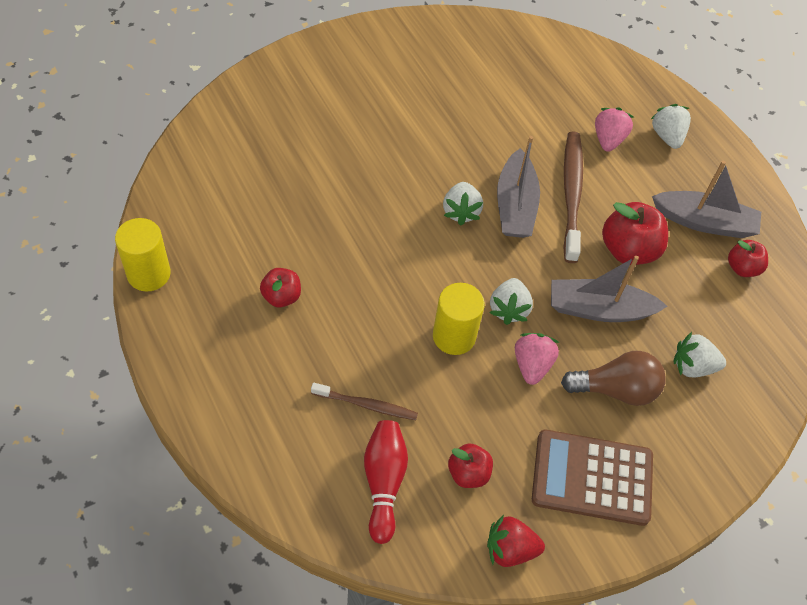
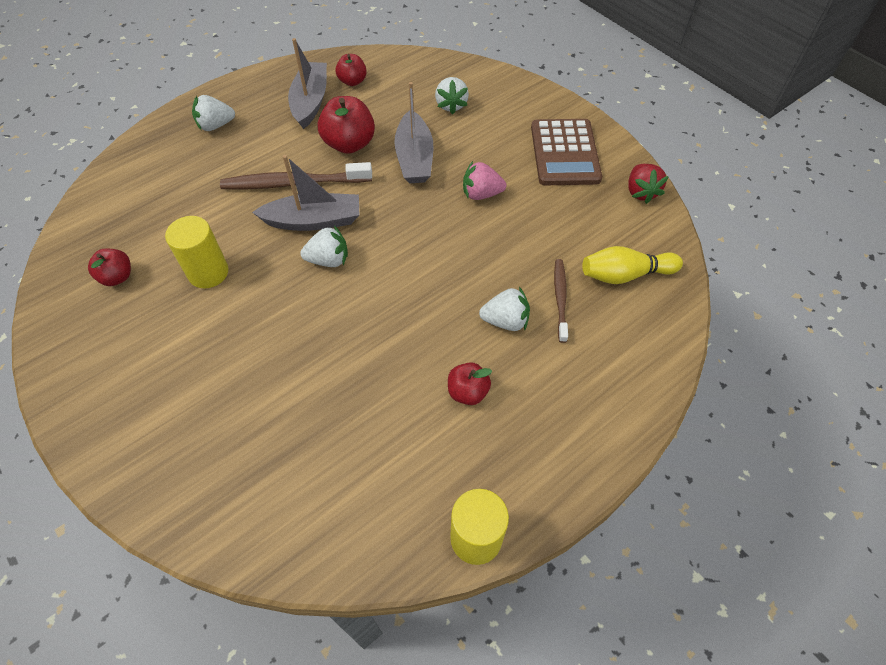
camera: 95 degrees left, 0 degrees up
(384, 483) = (625, 275): red bowling pin -> yellow bowling pin
(454, 336) = (470, 247): yellow cylinder -> yellow cylinder (208, 272)
(468, 473) = (592, 222): red apple -> red apple (117, 277)
(508, 309) = (431, 214): white strawberry -> white strawberry (505, 321)
(608, 140) = (223, 163): pink strawberry -> none
(615, 389) = (486, 144): brown light bulb -> none

